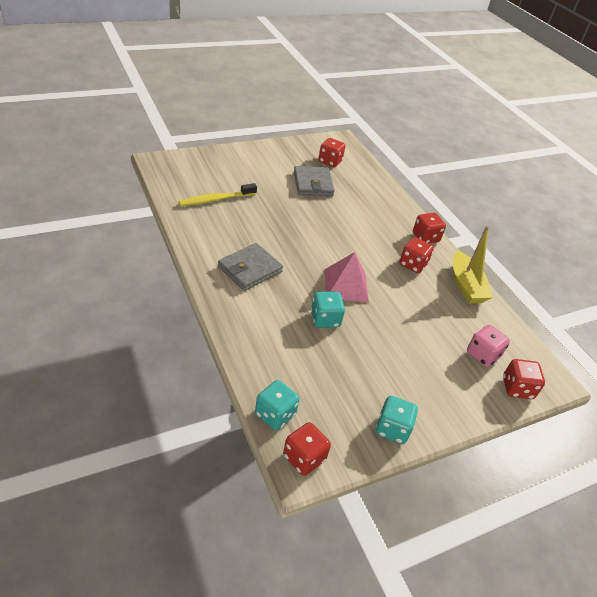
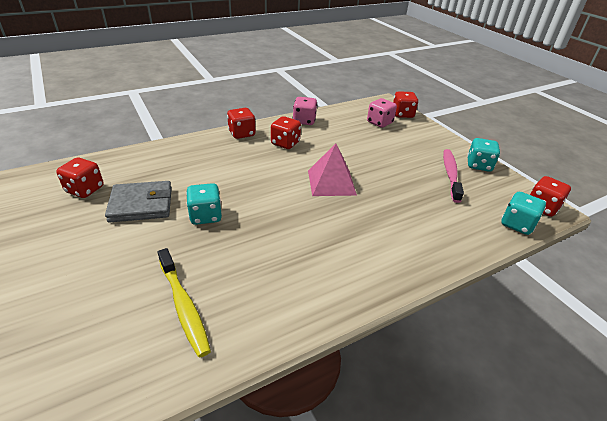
camera: 90 degrees left, 5 degrees down
(250, 269) = (335, 254): grey wallet -> none
(325, 319) = (386, 196): turquoise dice -> turquoise dice (205, 216)
(368, 389) = (450, 174): none -> pink toothbrush
(466, 286) = (304, 121): yellow boat -> pink dice

